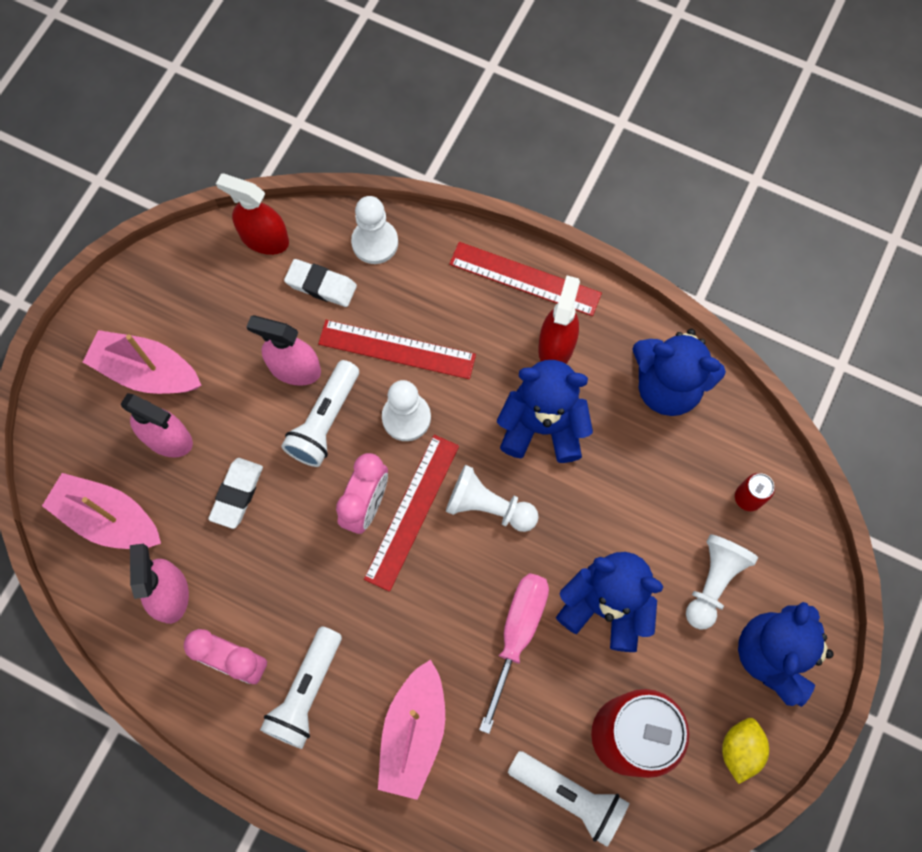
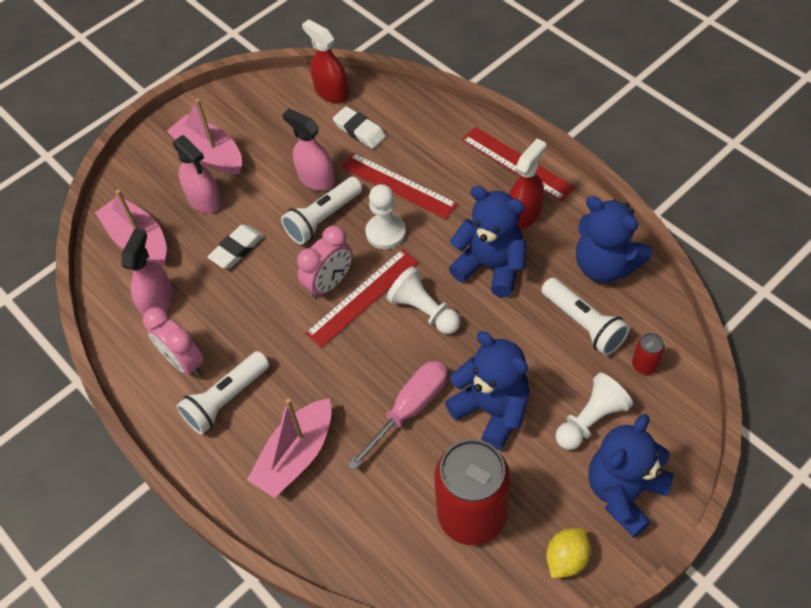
camera: 25 degrees right, 15 degrees down
(375, 242) = (411, 113): white pawn -> none
(569, 795) = (403, 546): white flashlight -> white flashlight (584, 323)

